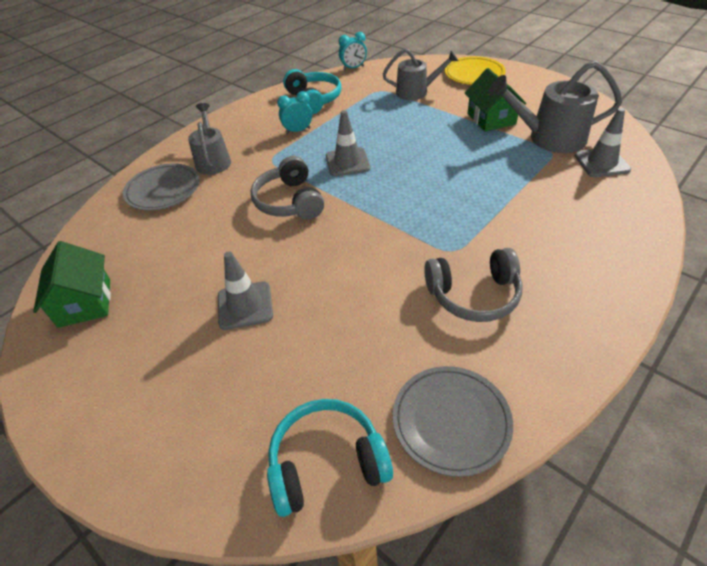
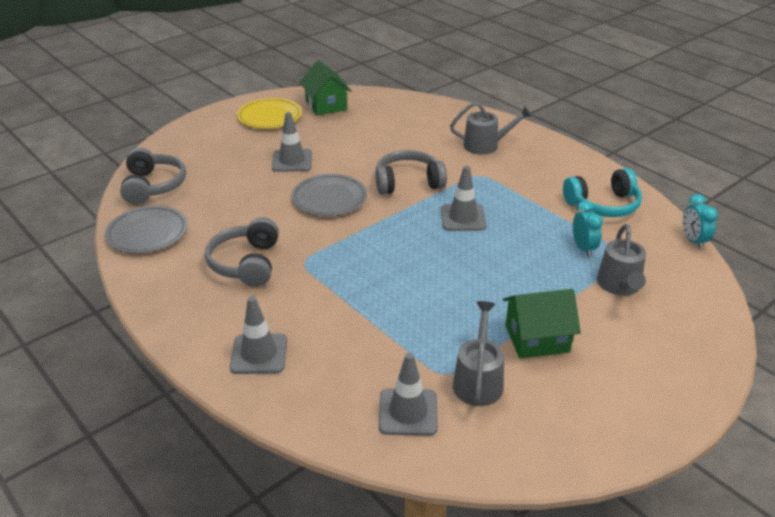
camera: 95 degrees right, 10 degrees down
(85, 303) = (326, 105): green house -> green house turned 75 degrees clockwise
(163, 190) = (446, 124): grey plate -> grey plate (329, 198)
(298, 131) = (532, 192): turquoise clock -> turquoise clock (583, 248)
(327, 462) = (153, 186): turquoise headphones -> grey headphones
(474, 74) = (676, 351): yellow plate -> yellow plate (270, 117)
(548, 138) = (478, 380): grey watering can -> grey watering can, size x0.66
(599, 251) = (259, 354): none -> grey traffic cone

